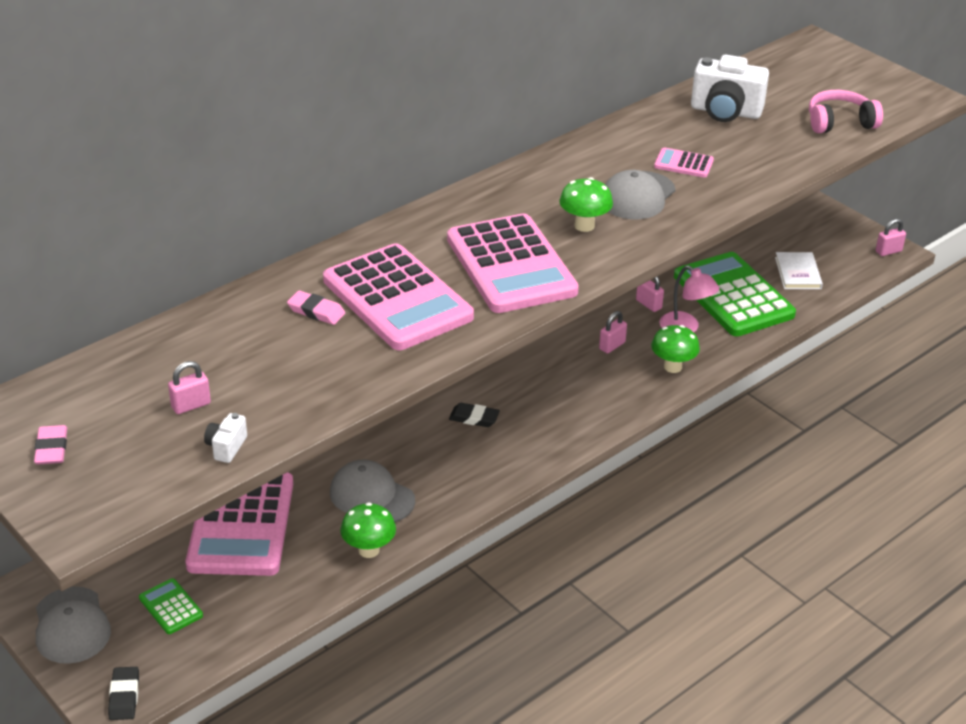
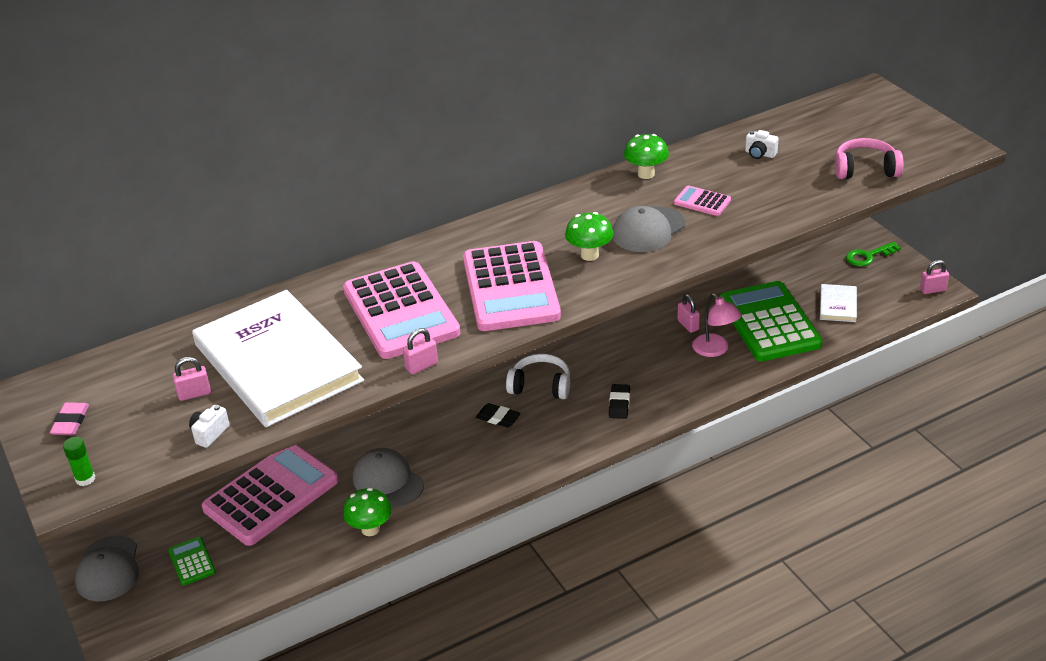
camera: 15 degrees right, 0 degrees up
(95, 510) = (85, 479): none -> green glue stick
(124, 696) = (131, 635): black eraser -> black eraser (619, 404)
(241, 524) = (271, 495): pink calculator -> pink calculator turned 150 degrees counterclockwise
(277, 364) = (278, 363): none -> white book
(316, 311) = (328, 318): pink eraser -> none
(510, 380) = (540, 386): none -> white headphones
(612, 346) = (642, 361): pink padlock -> pink padlock (422, 366)
(673, 367) = (691, 385): green mushroom -> green mushroom (646, 174)
(725, 112) = (760, 154): white camera -> white camera, size x0.47
(812, 221) = (868, 256): none -> green key

